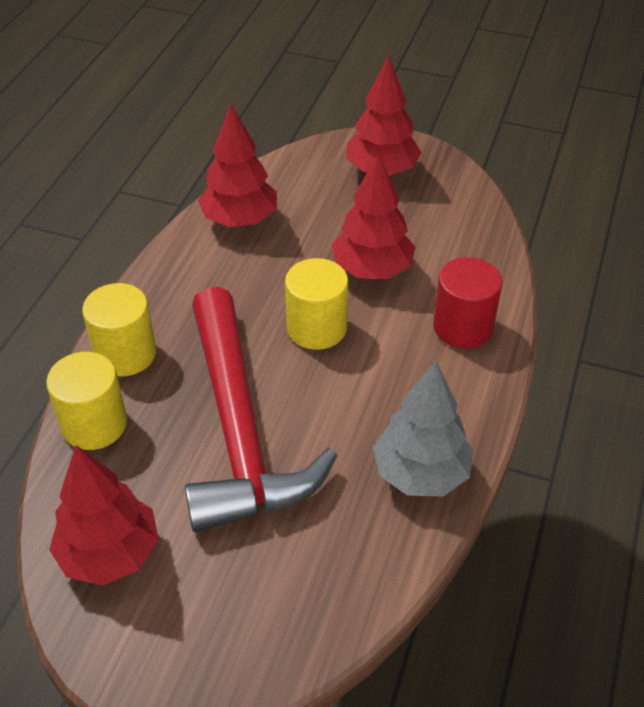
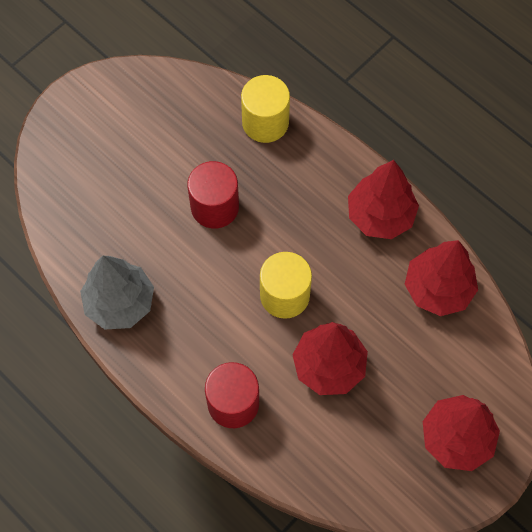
camera: 115 degrees right, 20 degrees up
(110, 553) = (160, 104): red tree -> red tree (380, 216)
(125, 354) = (321, 159): yellow cylinder -> none
(240, 430) = (215, 207): red hammer -> red cylinder

